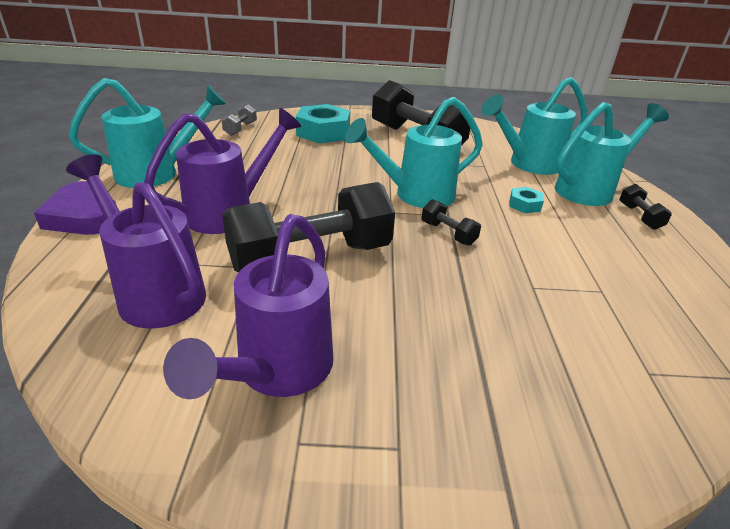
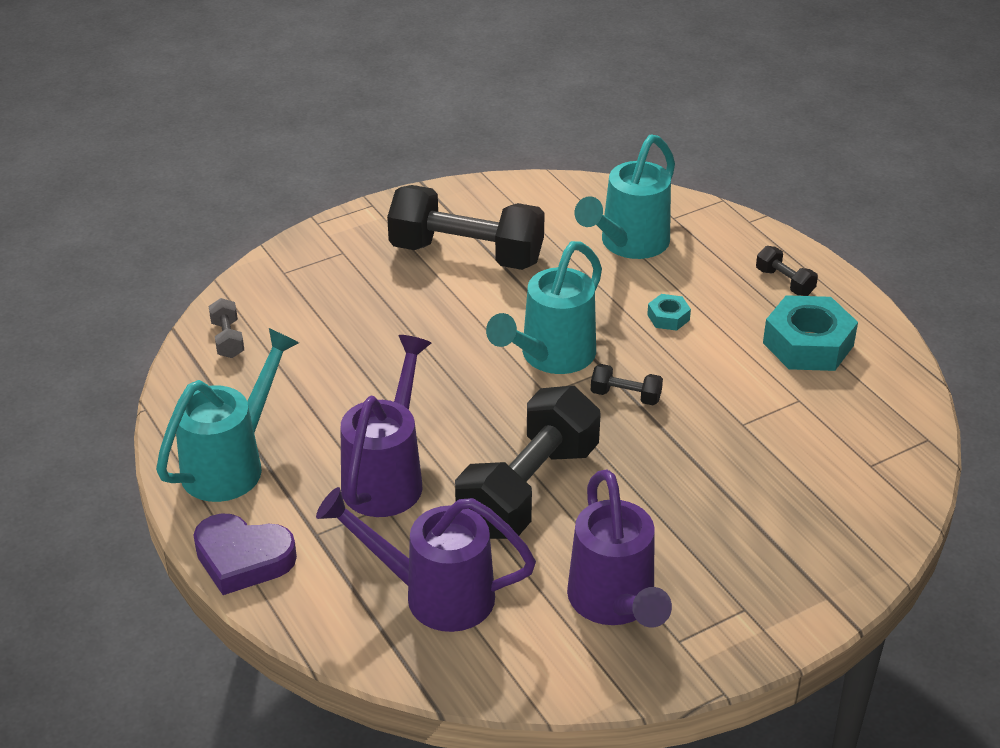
camera: 30 degrees left, 5 degrees up
(323, 132) = (341, 295): turquoise nut -> turquoise nut (808, 344)
(591, 190) = (718, 260): turquoise watering can -> none

